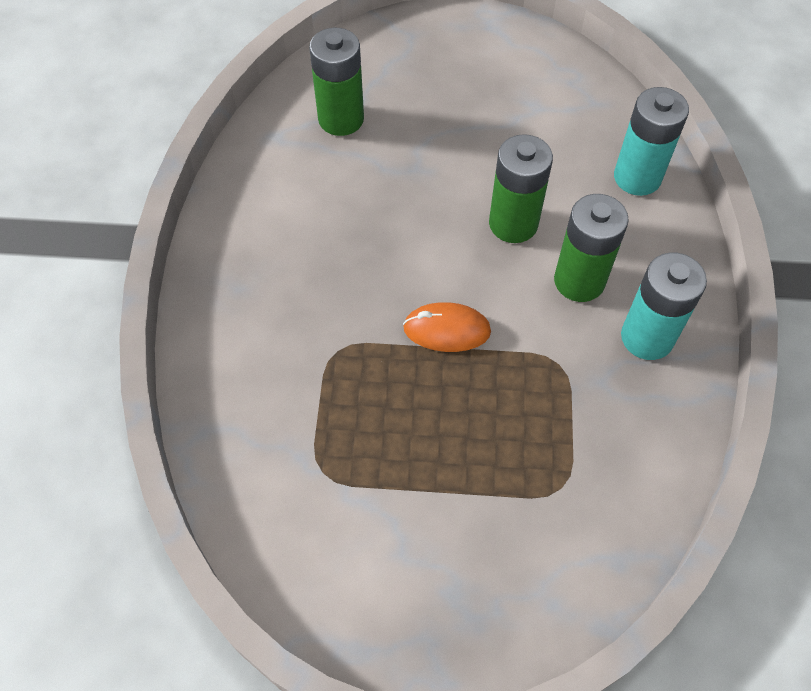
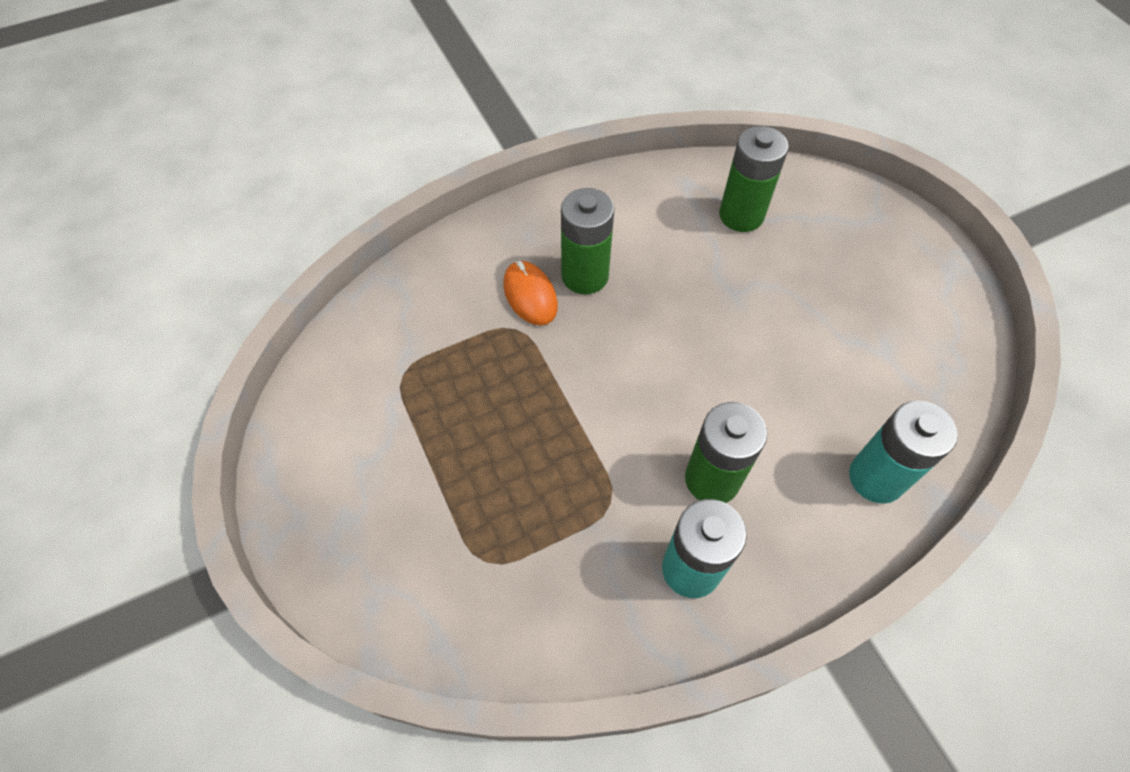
camera: 60 degrees right, 0 degrees up
(446, 330) = (586, 396): orange mouse -> orange mouse (530, 295)
(513, 223) = (734, 395): green battery -> green battery (585, 276)

